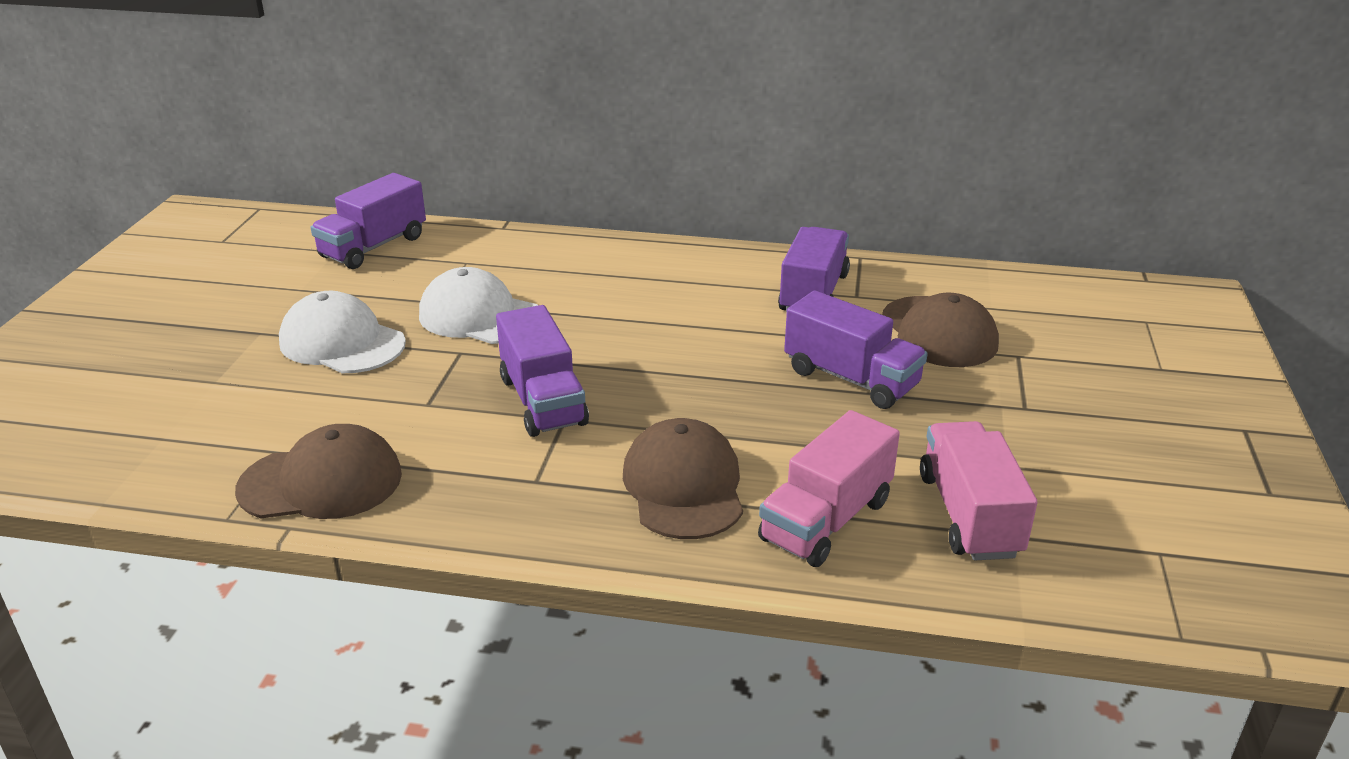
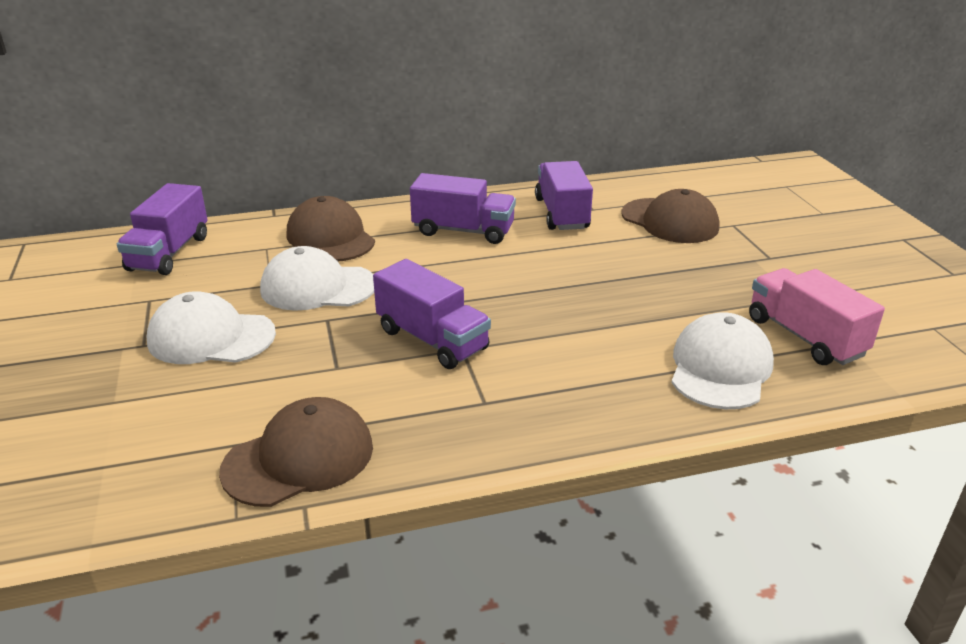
camera: 25 degrees left, 0 degrees up
(683, 486) = (600, 373): brown cap -> brown cap (330, 238)
(826, 520) = (720, 368): pink truck -> white cap
(851, 379) = (643, 266): purple truck -> purple truck (463, 231)

